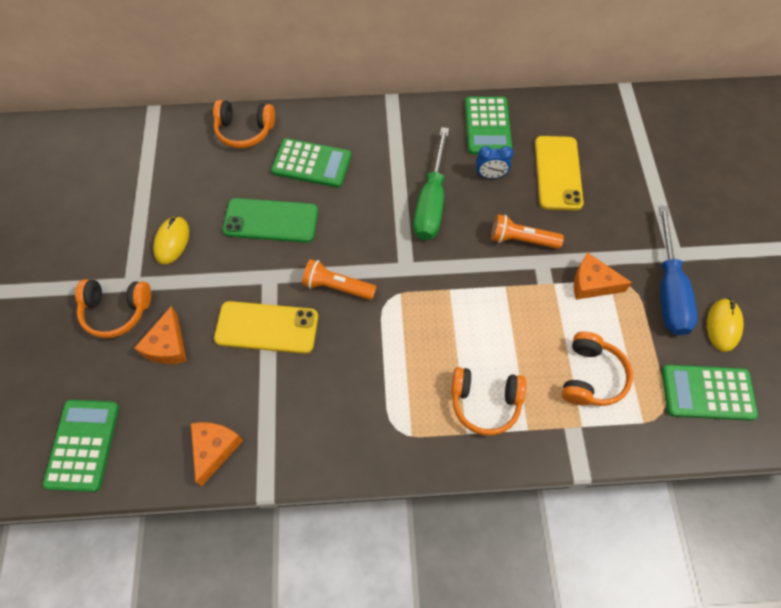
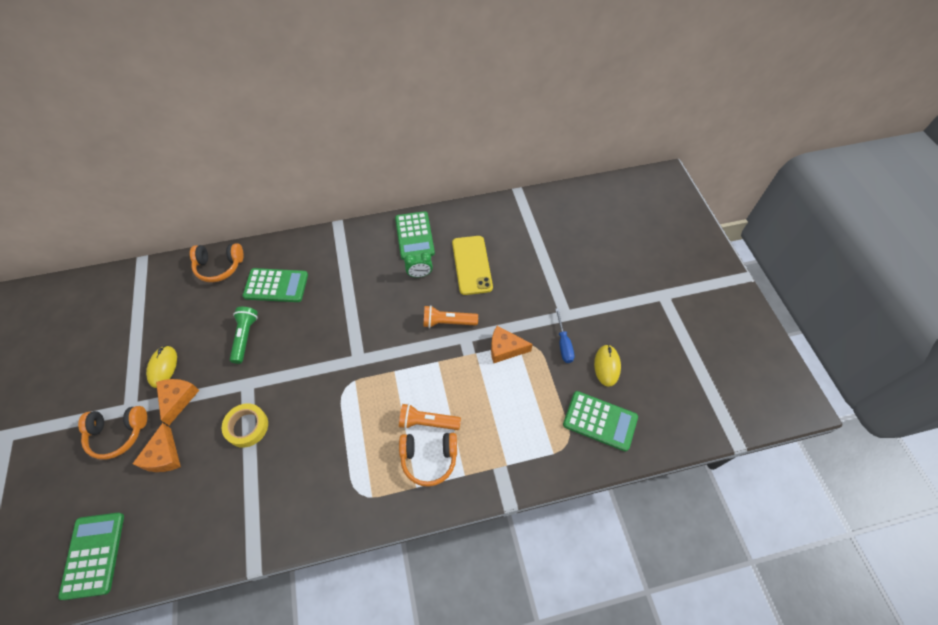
camera: 10 degrees left, 5 degrees down
(214, 449) = (208, 538): orange cheese -> orange cheese (178, 399)
(267, 327) = (247, 427): yellow phone -> yellow tape
(271, 220) = (245, 337): green phone -> green flashlight
(337, 287) = (303, 383): orange flashlight -> orange flashlight (427, 422)
(431, 202) = (375, 302): green screwdriver -> none
(490, 175) = (419, 274): blue clock -> green clock
(590, 376) = (510, 423): orange headphones -> none
(668, 289) = (563, 344): blue screwdriver -> blue screwdriver, size x0.55
(707, 392) = (600, 421): green calculator -> green calculator turned 150 degrees counterclockwise

